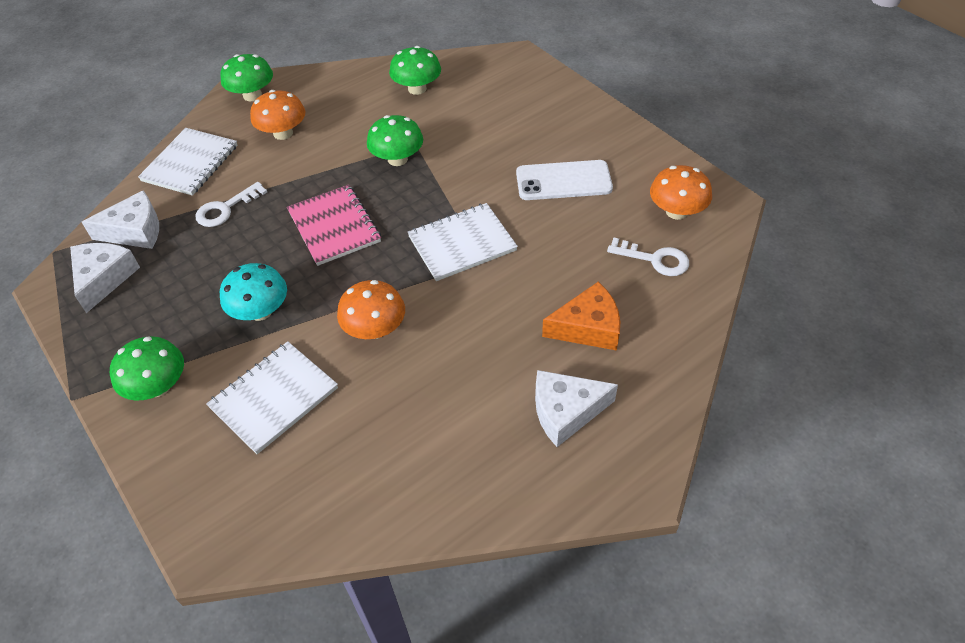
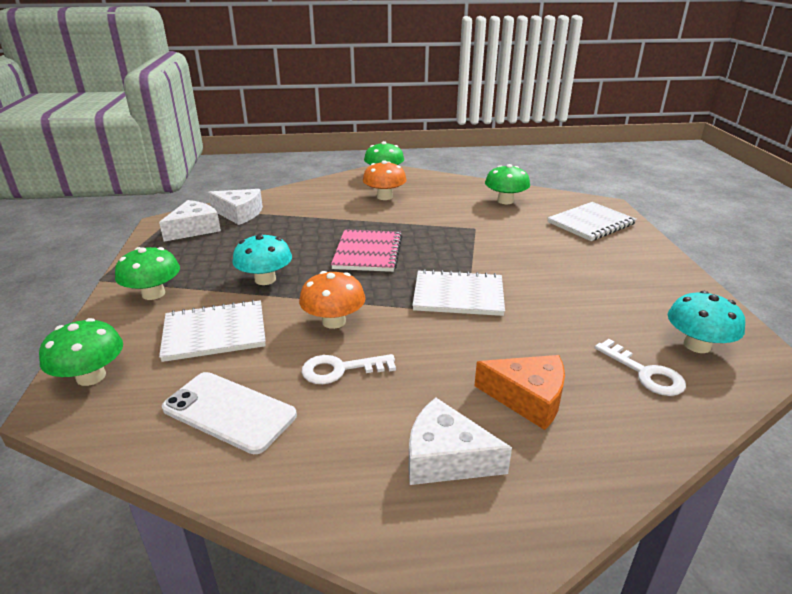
camera: 30 degrees right, 20 degrees down
(190, 163) = (309, 194): white notebook -> white notebook (591, 223)
(225, 209) = (305, 221): white key -> white key (340, 369)
(397, 159) = (453, 232): green mushroom -> green mushroom (91, 377)
(563, 181) = (588, 286): white phone -> white phone (229, 412)
(676, 211) = (697, 345): orange mushroom -> turquoise mushroom

